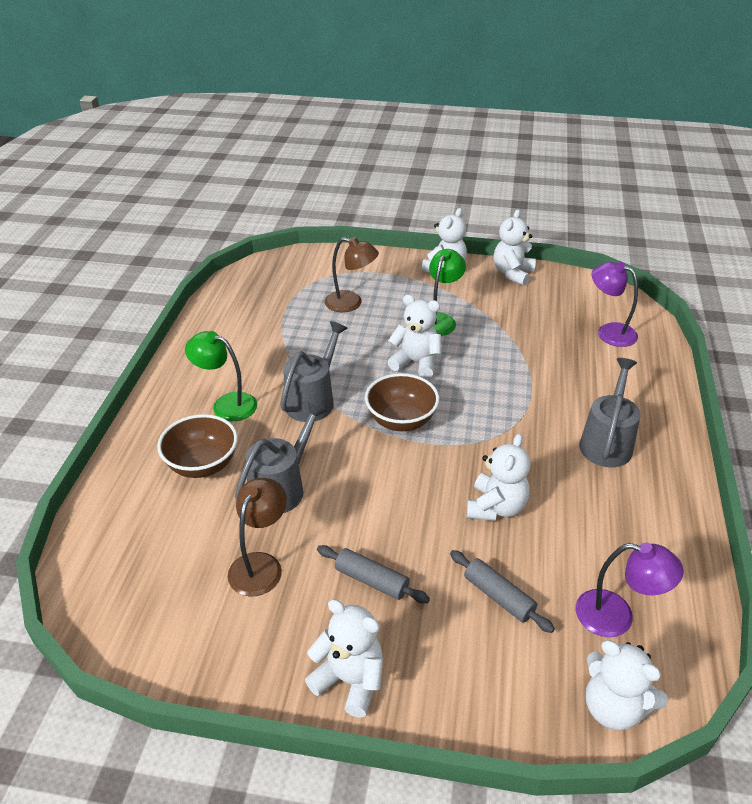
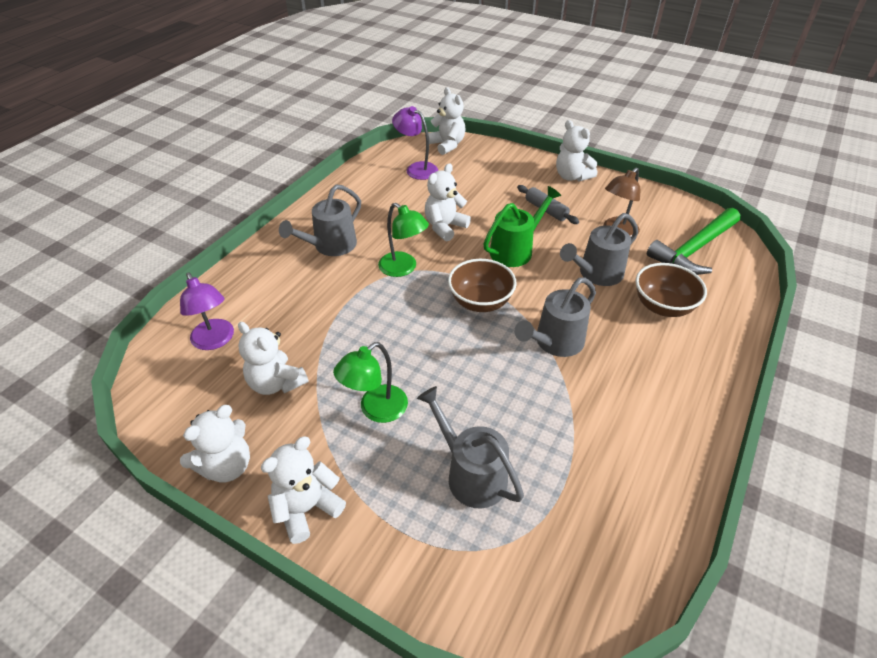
camera: 160 degrees left, 5 degrees up
(150, 562) = (694, 249): none -> green hammer
(226, 404) = (643, 360): green lamp -> green lamp (403, 268)
(351, 303) = (470, 473): brown lamp -> grey watering can
(389, 496) = (516, 250): none -> green watering can
(416, 363) = (435, 357): white teddy bear -> white teddy bear (276, 383)
(498, 597) = (474, 188): grey rolling pin -> none

